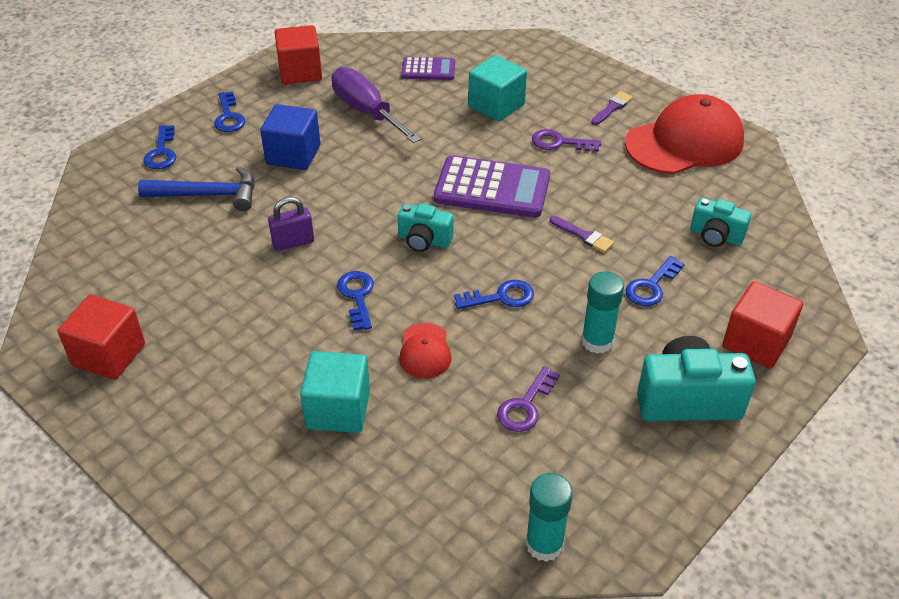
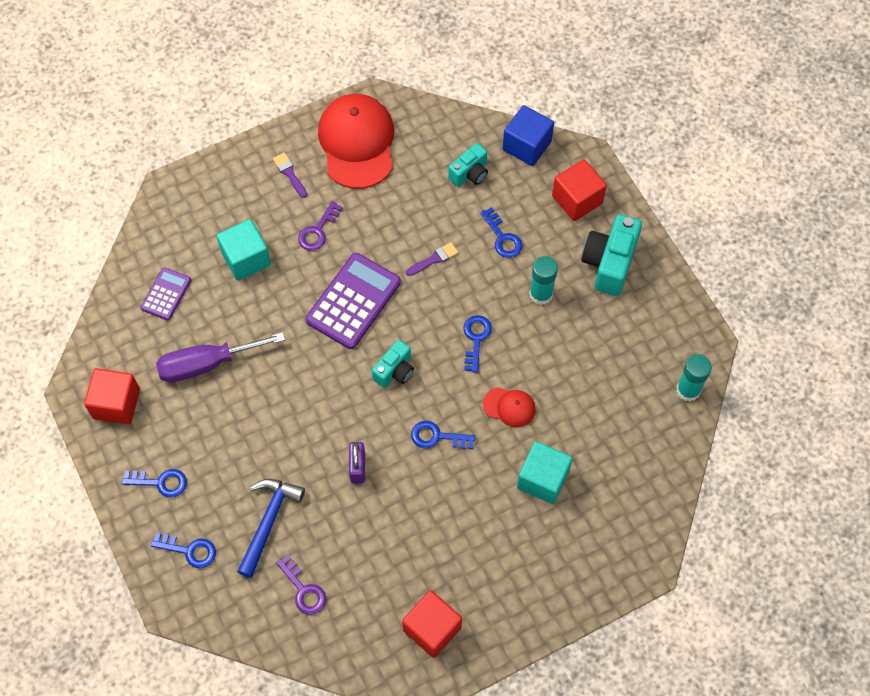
camera: 70 degrees left, 20 degrees up
(293, 154) = (242, 440): blue cube -> blue cube (527, 145)
(525, 405) = (580, 360): purple key -> purple key (304, 590)

